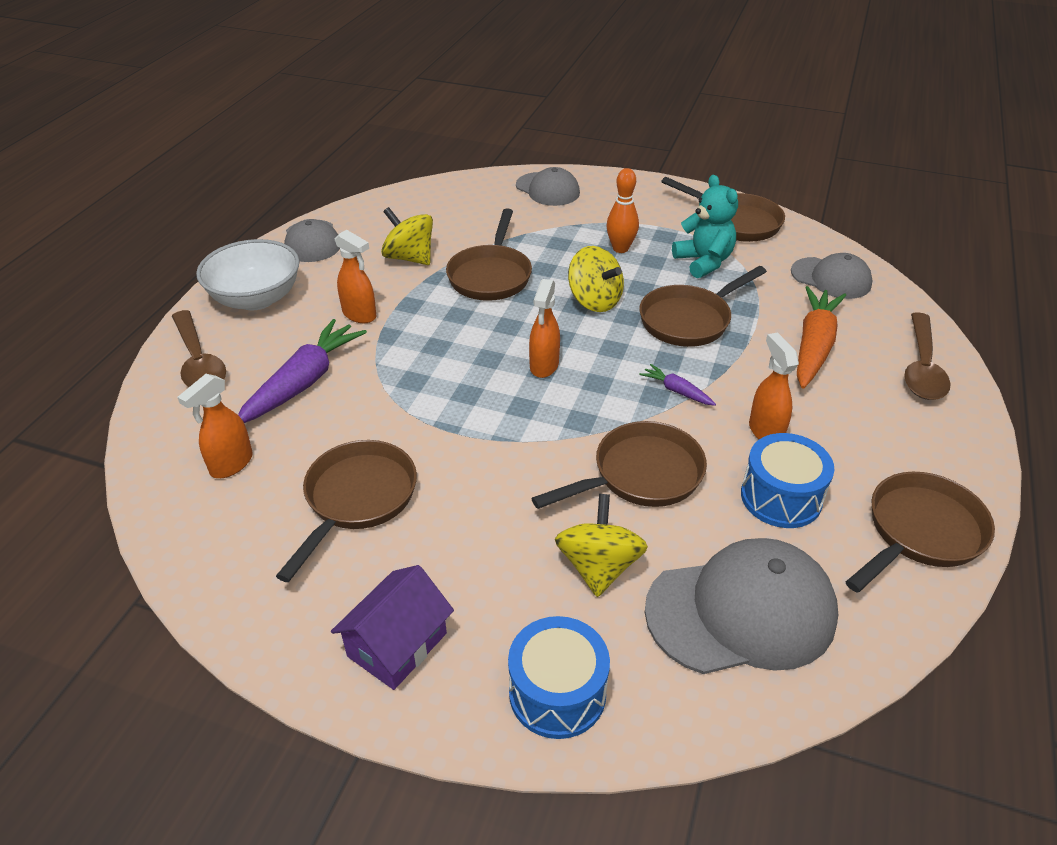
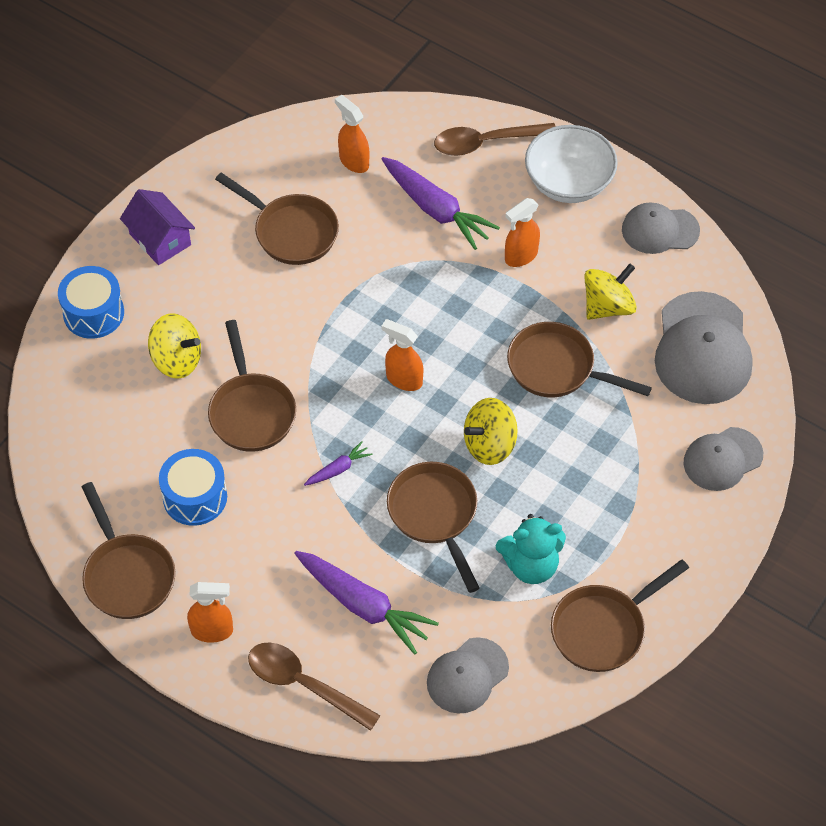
camera: 105 degrees right, 15 degrees up
(620, 248) = (577, 495): orange bowling pin -> none
(741, 611) = (108, 431): grey cap -> grey cap (702, 349)
(765, 431) = (267, 517): orange spray bottle -> orange spray bottle (212, 631)
(813, 346) = (364, 606): orange carrot -> purple carrot

